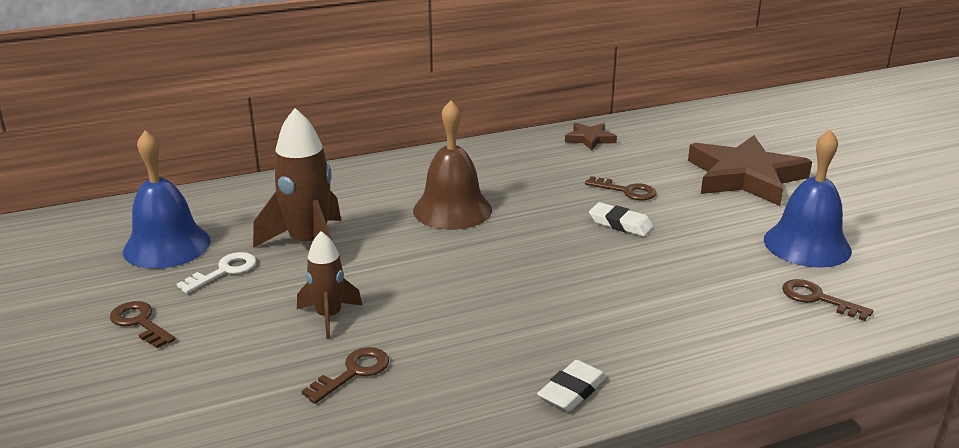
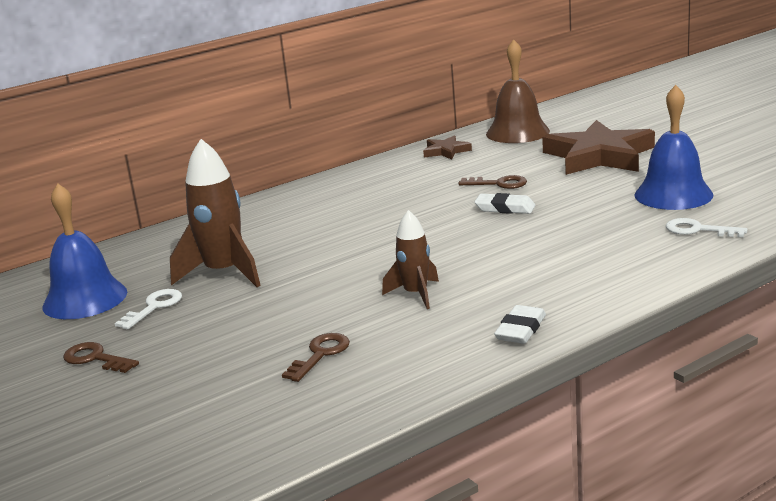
camera: 10 degrees left, 5 degrees down
(329, 317) = (274, 321): brown rocket -> brown rocket (416, 294)
(452, 210) = (346, 224): brown bell -> brown bell (517, 132)
(818, 299) = (698, 230): brown key -> white key

